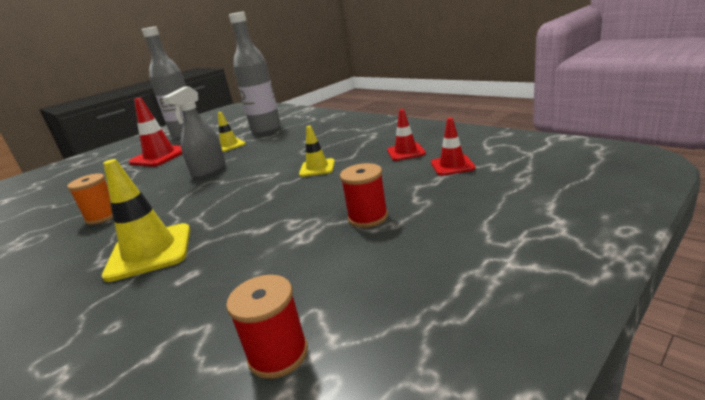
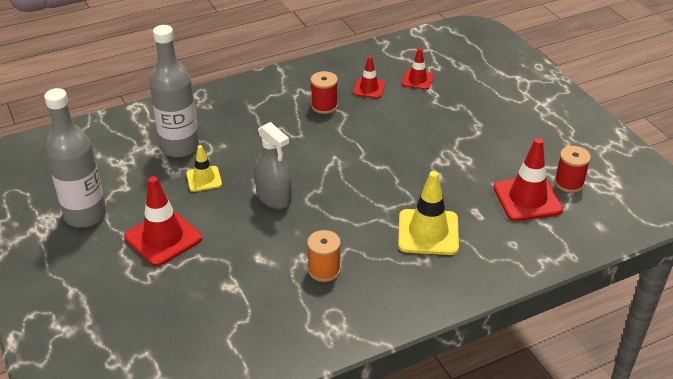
camera: 75 degrees left, 15 degrees up
(223, 313) = (527, 199): none -> red traffic cone
(317, 168) = (350, 134): yellow traffic cone -> none
(368, 217) = (461, 130): red spool -> red spool (324, 106)

